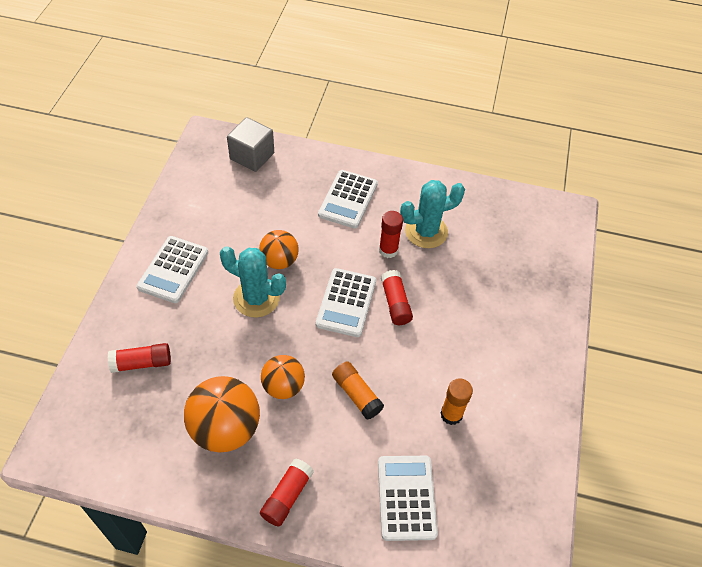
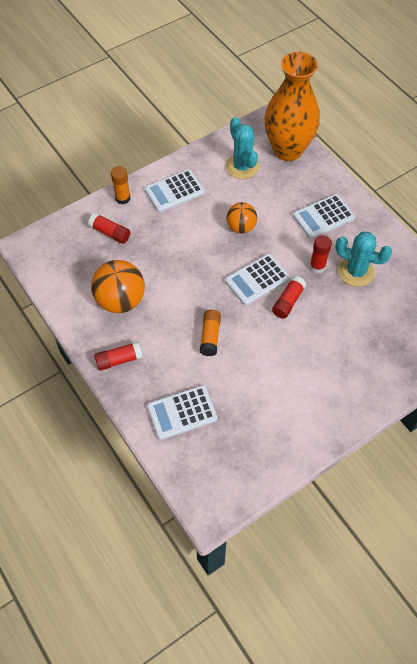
camera: 45 degrees right, 5 degrees up
(252, 156) = (287, 150): grey cube -> orange vase
(256, 298) = (206, 240): turquoise cactus -> turquoise cactus (242, 167)
(283, 386) = (173, 301): orange ball -> none
(406, 497) = (182, 412): white calculator -> white calculator turned 150 degrees counterclockwise
(451, 414) = (255, 390): orange glue stick -> orange glue stick (122, 198)

